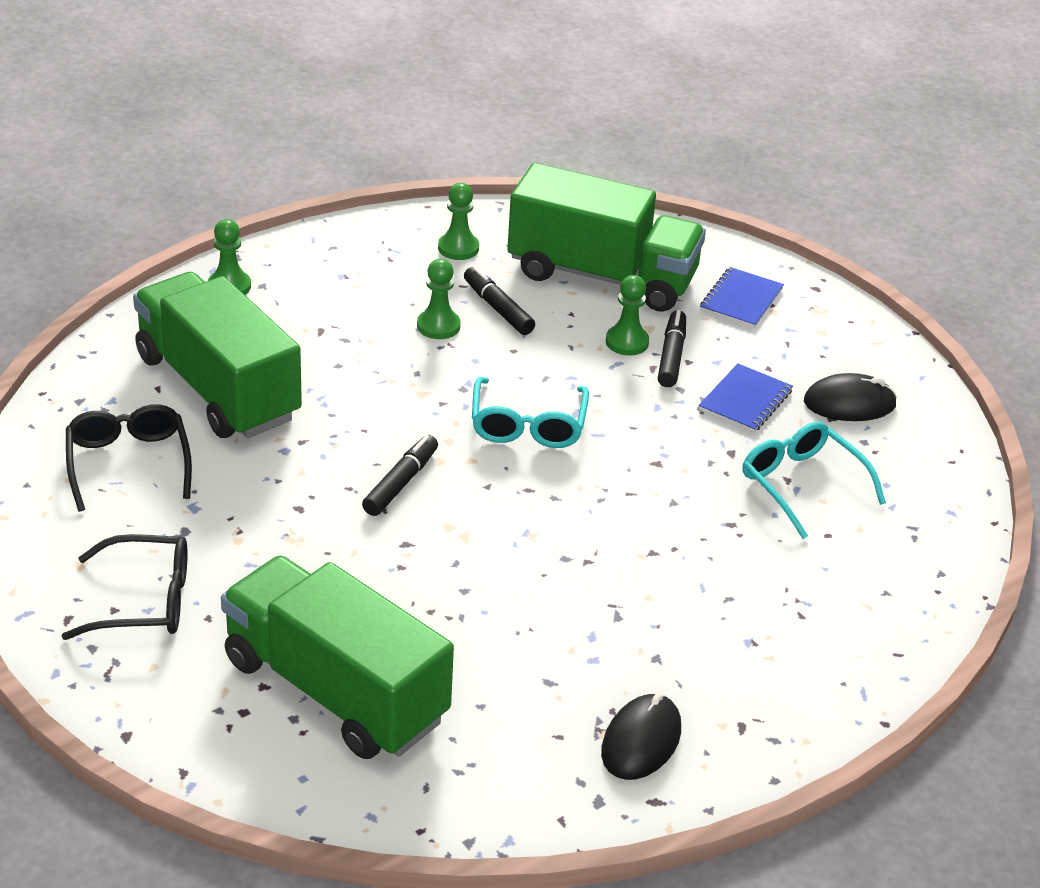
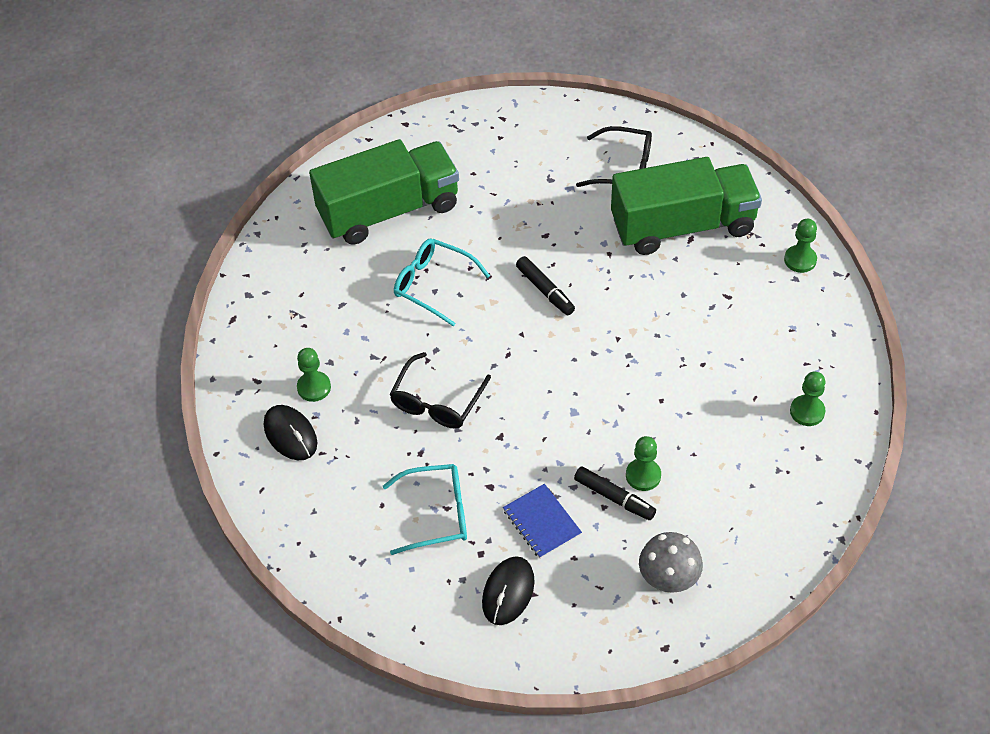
camera: 120 degrees right, 15 degrees up
(144, 601) = (499, 150): black glasses -> black glasses (437, 401)
(438, 326) = (707, 365): green pawn -> green pawn (314, 387)
(498, 308) = (716, 409): black marker -> none
(528, 425) = (572, 377): turquoise glasses -> turquoise glasses (433, 285)
(602, 276) = (736, 494): green truck -> none
(641, 741) = (275, 329): black mouse -> black mouse (290, 434)
(741, 300) = (668, 581): blue notebook -> grey mushroom

